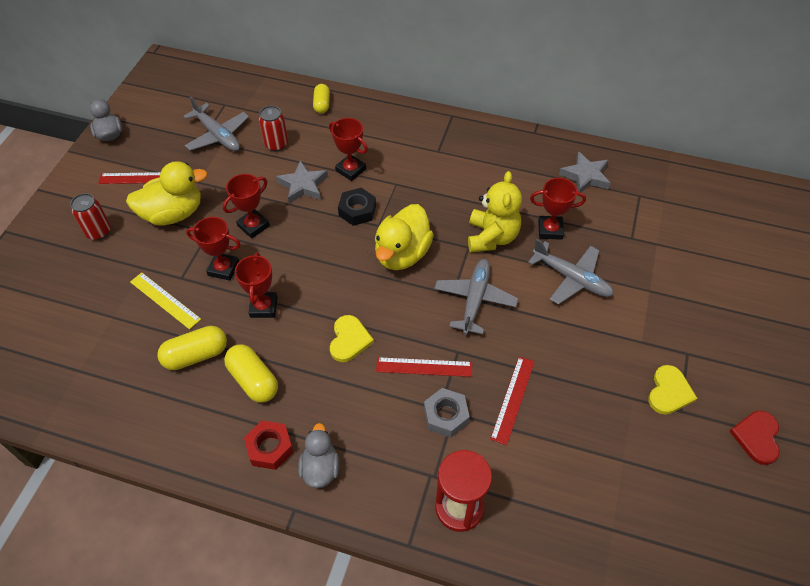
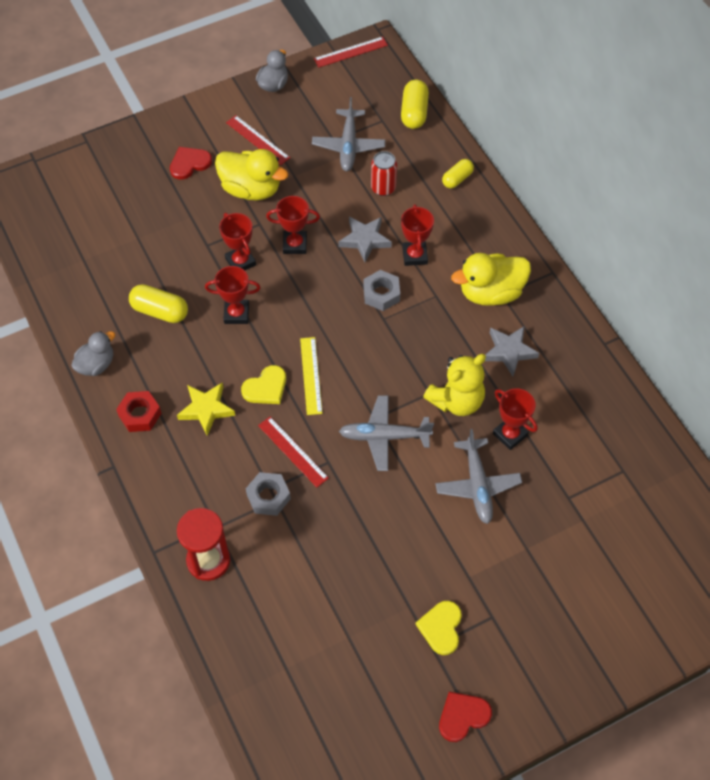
camera: 45 degrees right, 5 degrees up
(98, 232) = (189, 163): red can -> red heart
(165, 300) = (180, 253): yellow ruler -> yellow ruler (310, 375)
(253, 380) = (176, 360): yellow capsule -> yellow capsule (414, 112)
(263, 307) = (236, 314): red trophy -> red trophy turned 45 degrees clockwise
(320, 468) = (155, 456): grey duck -> grey duck (96, 364)
(321, 395) = (206, 409): none -> yellow star
(357, 210) = (381, 294): black nut -> grey nut
(402, 254) = (374, 356): yellow duck -> yellow duck (490, 293)
(474, 300) = (384, 436): grey plane -> grey plane turned 150 degrees counterclockwise
(513, 399) = (325, 528): red ruler -> red ruler (351, 52)
(585, 176) = (598, 416): grey star -> grey star (509, 351)
(669, 392) = (441, 628): yellow heart -> yellow heart turned 120 degrees clockwise

